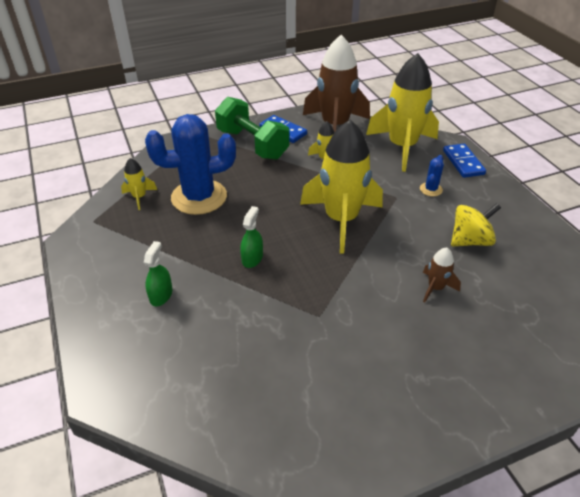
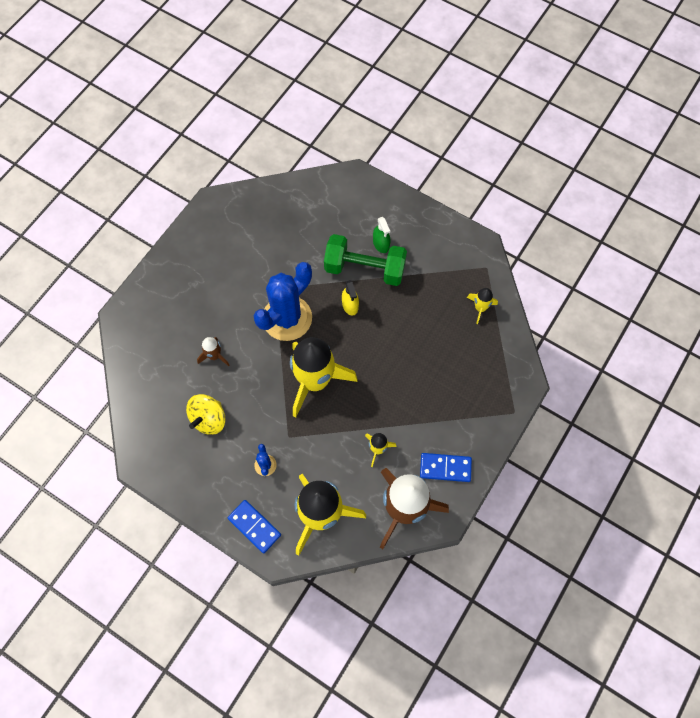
camera: 145 degrees right, 25 degrees up
(199, 197) = (438, 336): blue cactus -> blue cactus (287, 318)
(252, 144) = (455, 429): green dumbbell -> green dumbbell (365, 269)
(252, 258) = (350, 305): green spray bottle -> yellow spray bottle

